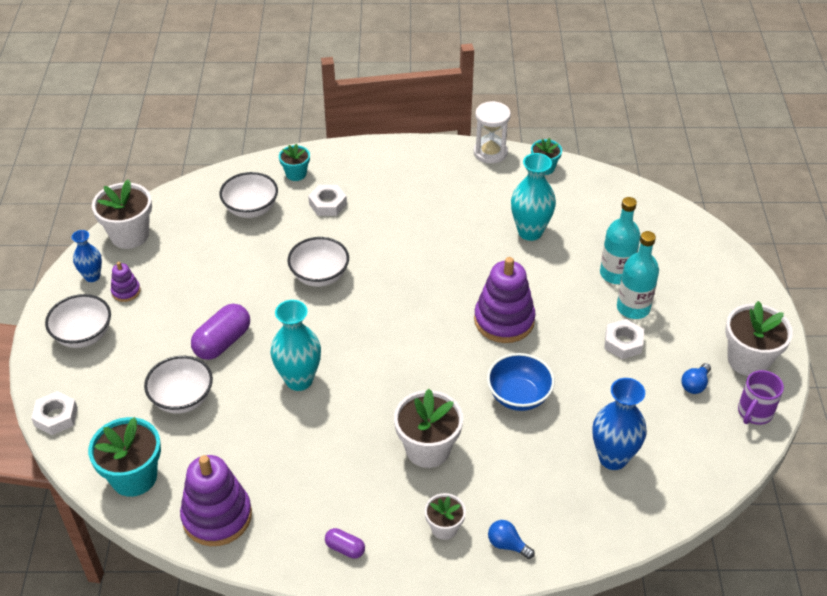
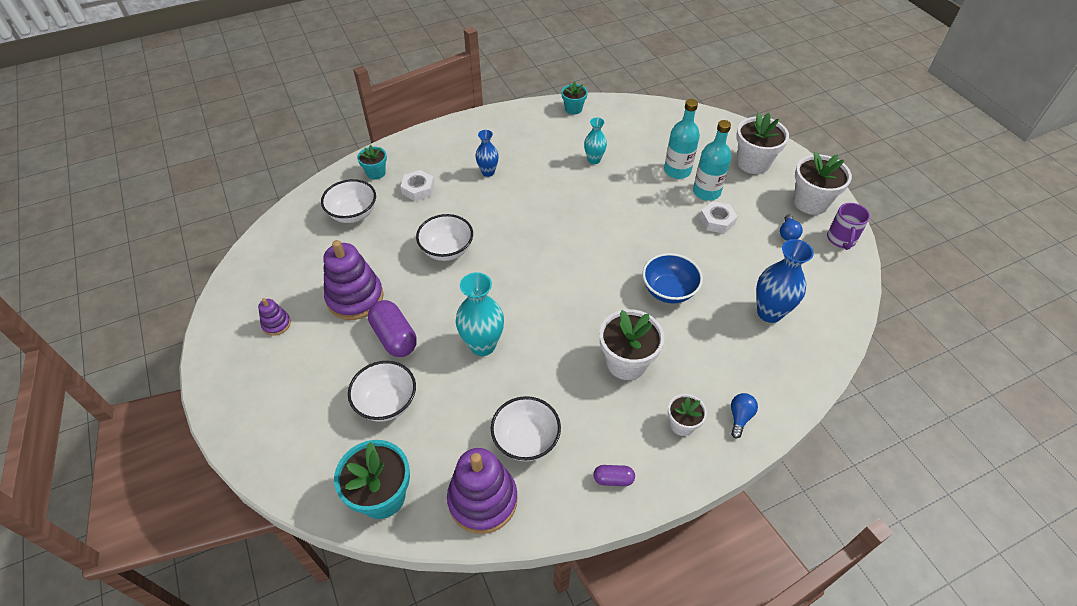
camera: 25 degrees left, 5 degrees up
(56, 417) = (271, 469): white nut -> none
(83, 335) = (256, 380): white bowl -> white bowl (526, 440)
(92, 276) = (235, 322): blue vase -> blue vase (488, 172)
(129, 235) = (252, 272): white flower pot -> white flower pot (753, 163)
(222, 342) = (394, 337): purple capsule -> purple capsule turned 45 degrees counterclockwise
(490, 152) = (525, 109): white hourglass -> none
(504, 320) = (618, 235): purple stacking toy -> purple stacking toy (355, 298)
(507, 545) = (740, 417): blue light bulb -> blue light bulb turned 105 degrees clockwise
(530, 232) = (594, 160): turquoise vase -> turquoise vase, size x0.60

